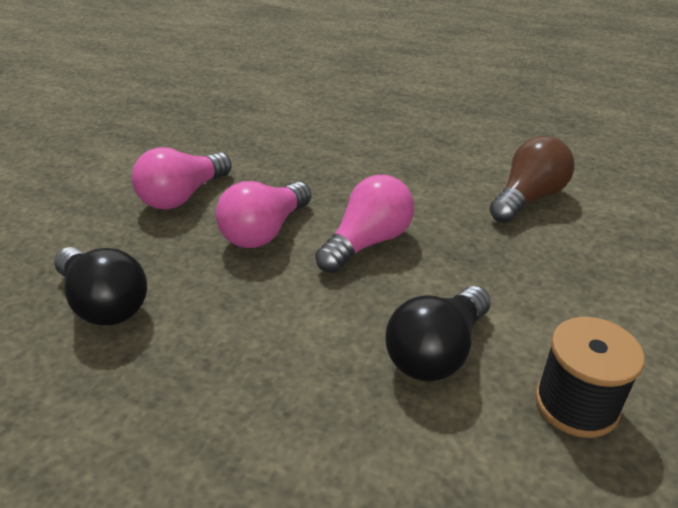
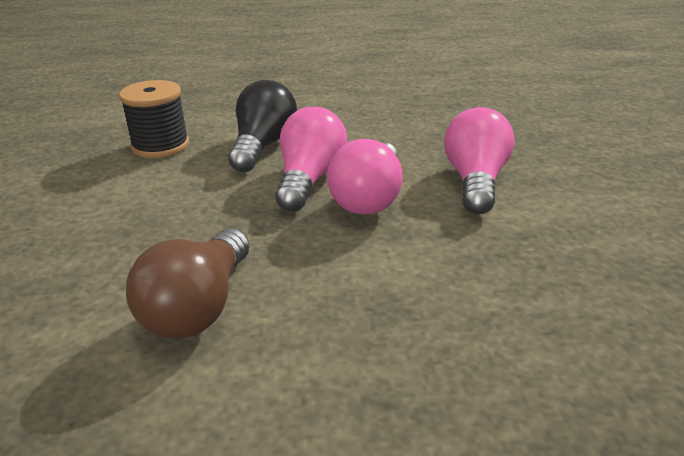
camera: 155 degrees right, 5 degrees down
(104, 303) = (514, 116): black light bulb -> none
(182, 196) = (603, 189): pink light bulb -> pink light bulb (309, 179)

